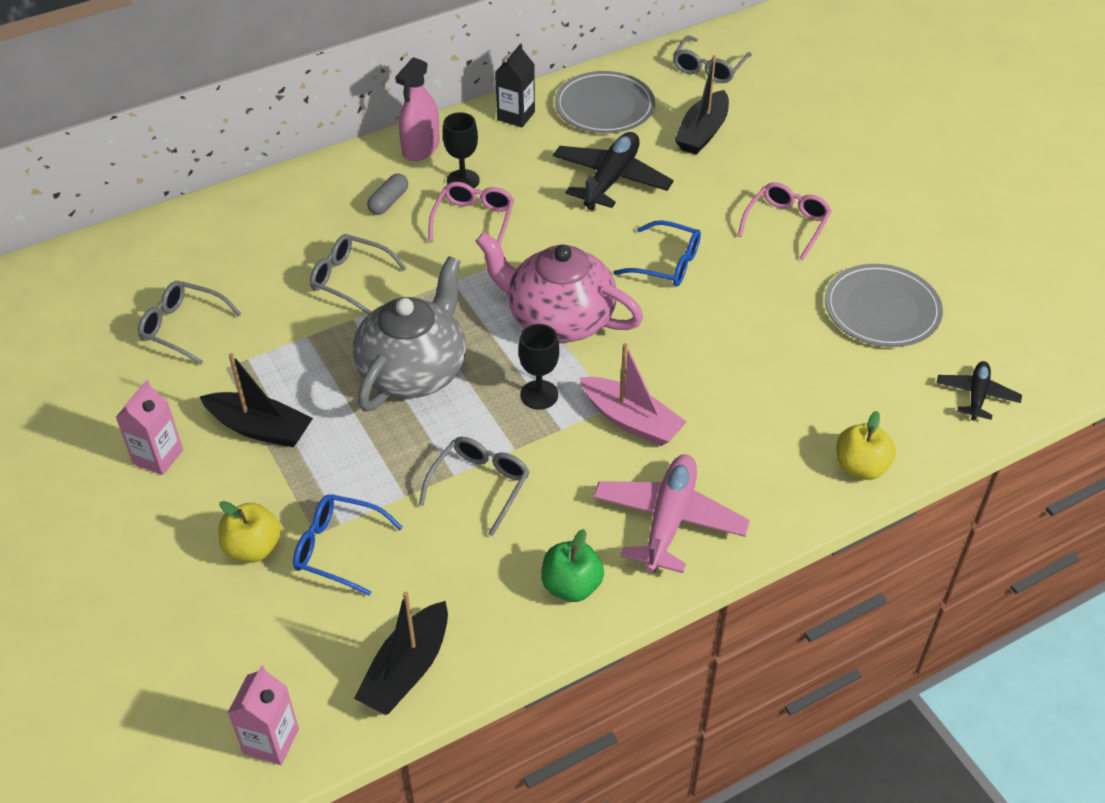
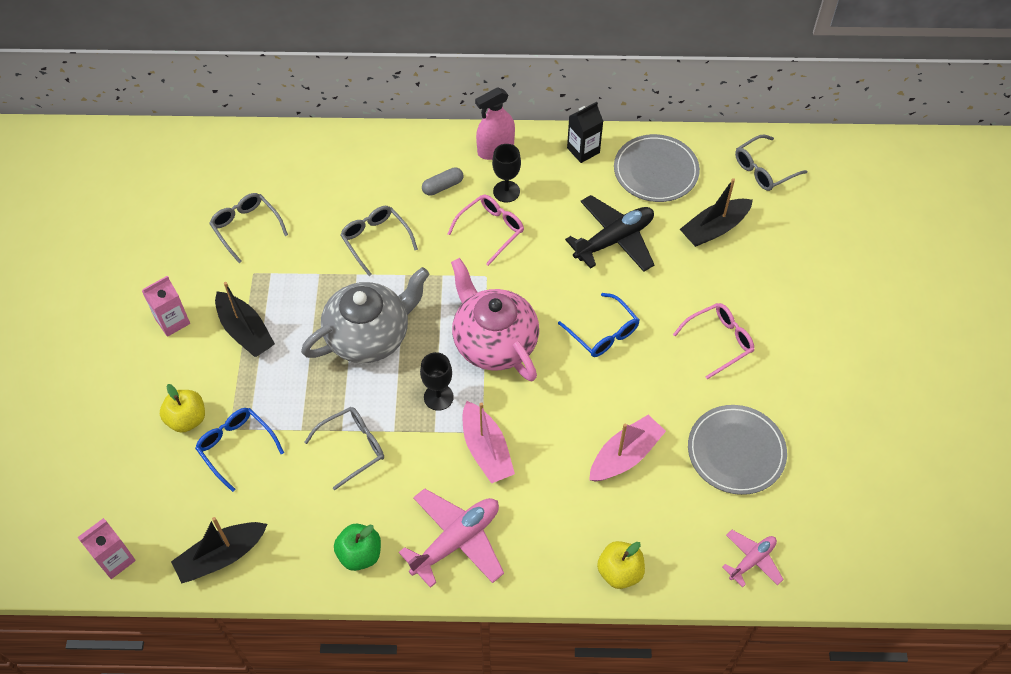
camera: 30 degrees right, 10 degrees up
(779, 361) = (625, 455): none -> pink boat
(976, 395) = (752, 560): black plane -> pink plane

